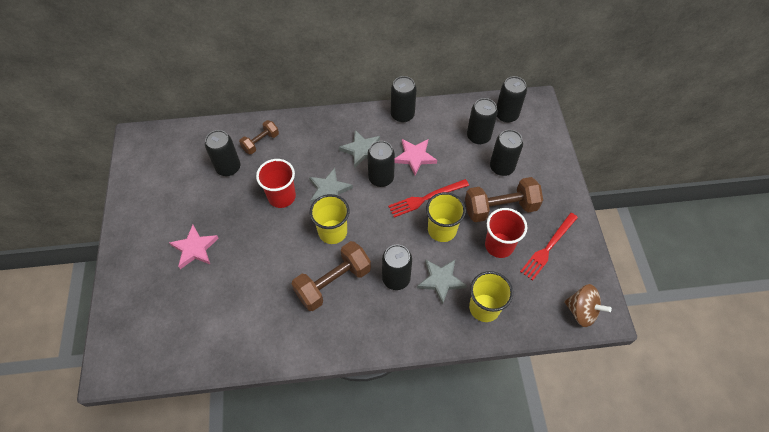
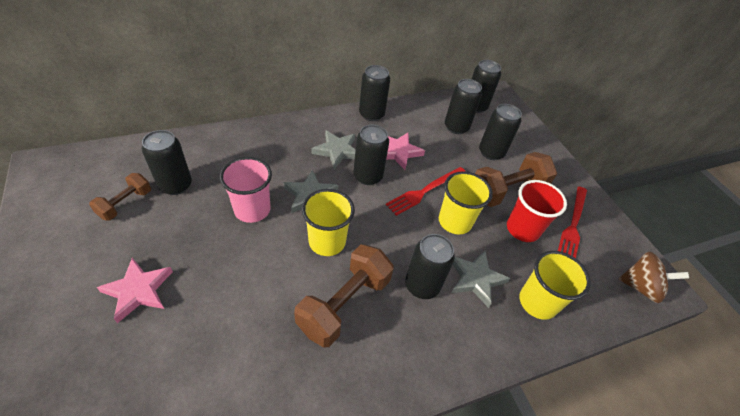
camera: 20 degrees left, 10 degrees down
(261, 142) = (214, 154): brown dumbbell -> brown dumbbell (125, 204)
(281, 196) = (252, 210): red cup -> pink cup

